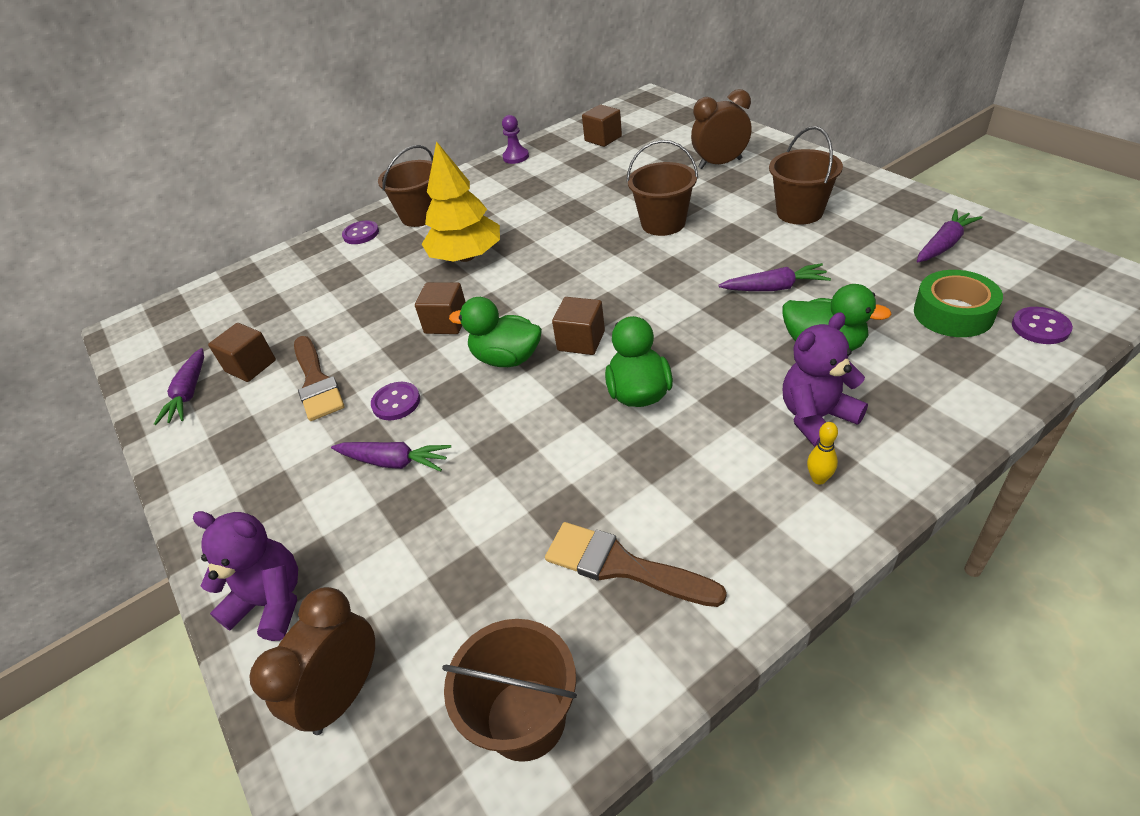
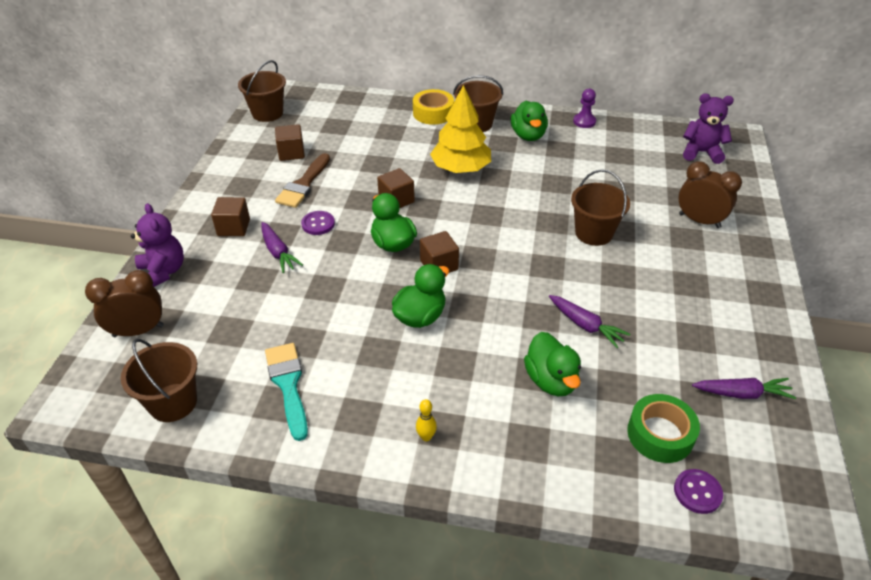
camera: 40 degrees right, 0 degrees up
(189, 394) = (253, 147): purple carrot -> none
(361, 234) = (433, 113): purple button -> yellow tape
(485, 195) = (528, 135): none -> green duck
(603, 139) = (656, 146): brown cube -> brown cube (233, 227)
(622, 566) = (288, 385): brown brush -> turquoise brush
(799, 212) = (689, 294): brown bucket -> brown bucket (267, 113)
(816, 418) = (478, 410): purple teddy bear -> purple teddy bear (701, 153)

